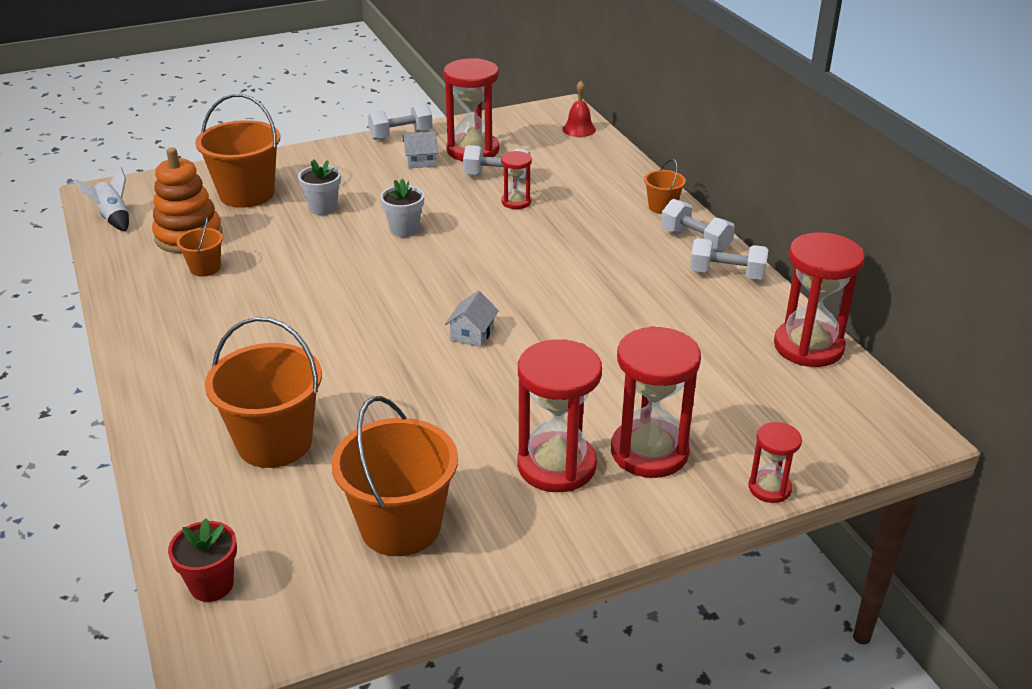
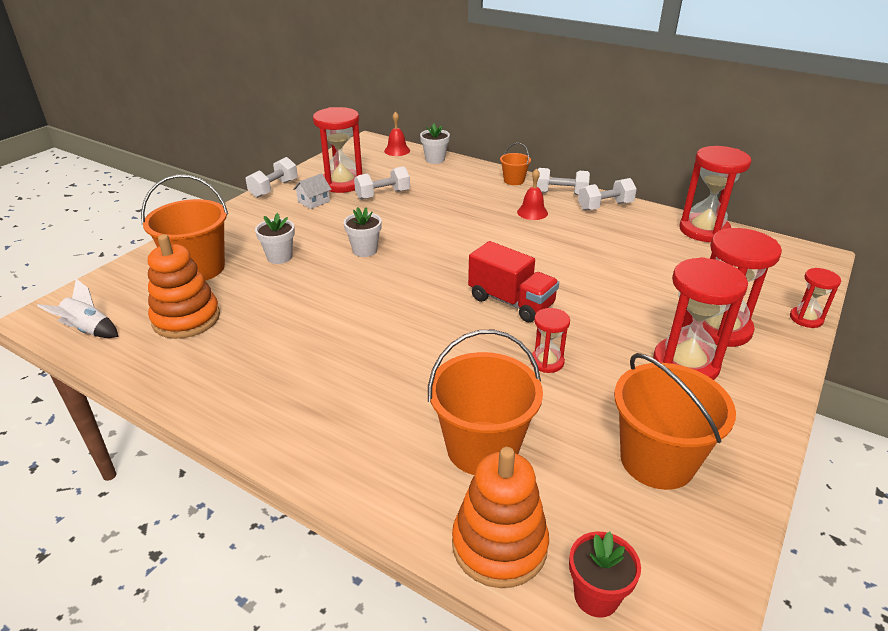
camera: 35 degrees left, 0 degrees up
(193, 514) = (499, 545): none -> orange stacking toy
(205, 268) = (236, 338): orange bucket -> none
(472, 334) = (511, 302): white house -> red truck
(516, 202) = (419, 206): red hourglass -> red hourglass (547, 362)
(606, 153) = (435, 159): none -> white flower pot
(629, 251) = (532, 212): none -> red bell

